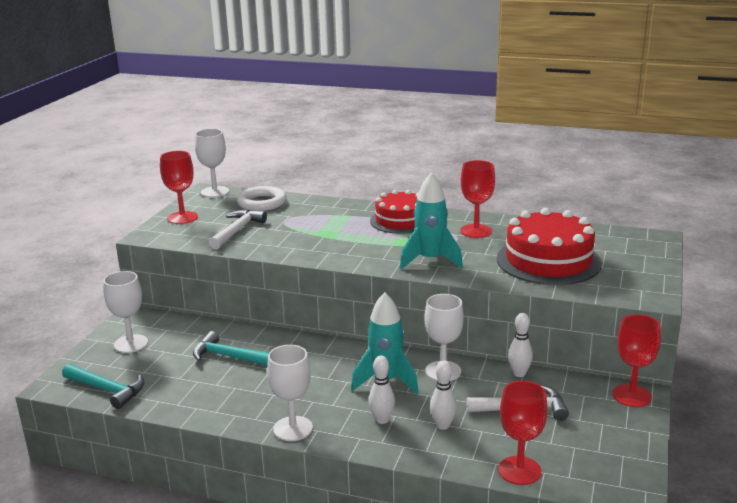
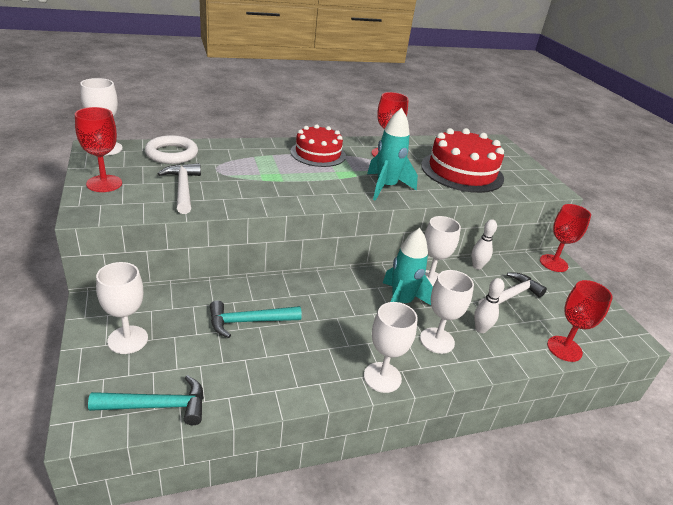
camera: 40 degrees left, 10 degrees up
(382, 420) = (437, 340): white bowling pin -> white goblet

